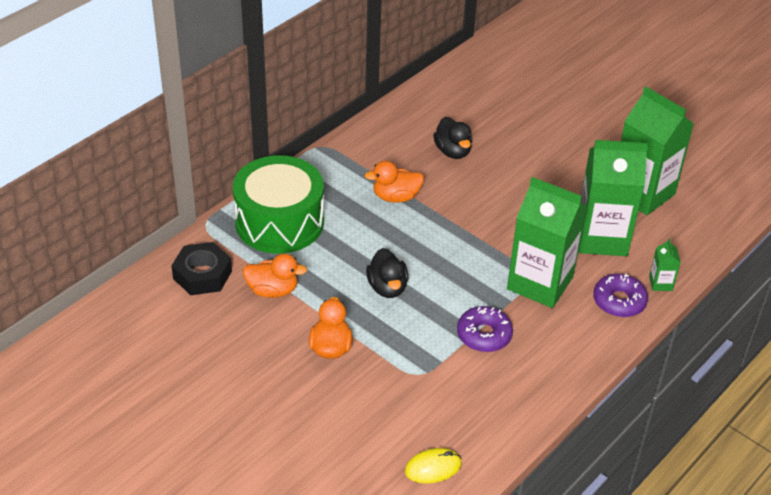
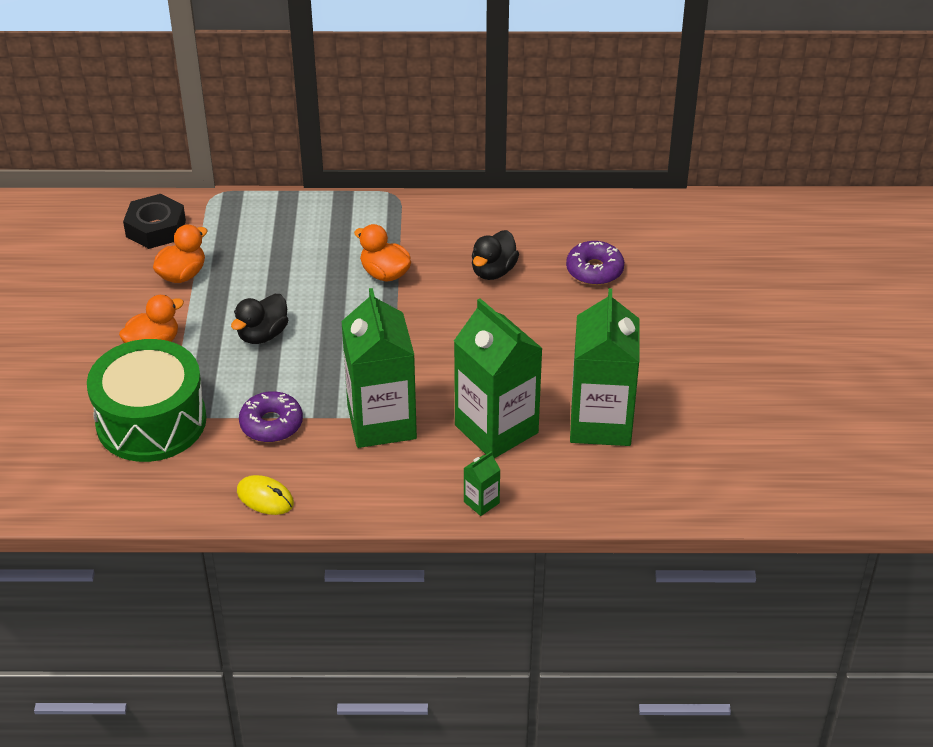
camera: 50 degrees right, 0 degrees up
(272, 290) = (182, 275): orange duck -> orange duck turned 105 degrees counterclockwise
(279, 222) = (268, 229): green drum -> green drum (151, 421)
(433, 467) = (80, 480): yellow mouse -> yellow mouse (265, 498)
(619, 301) = (420, 487): purple donut -> purple donut (594, 270)

